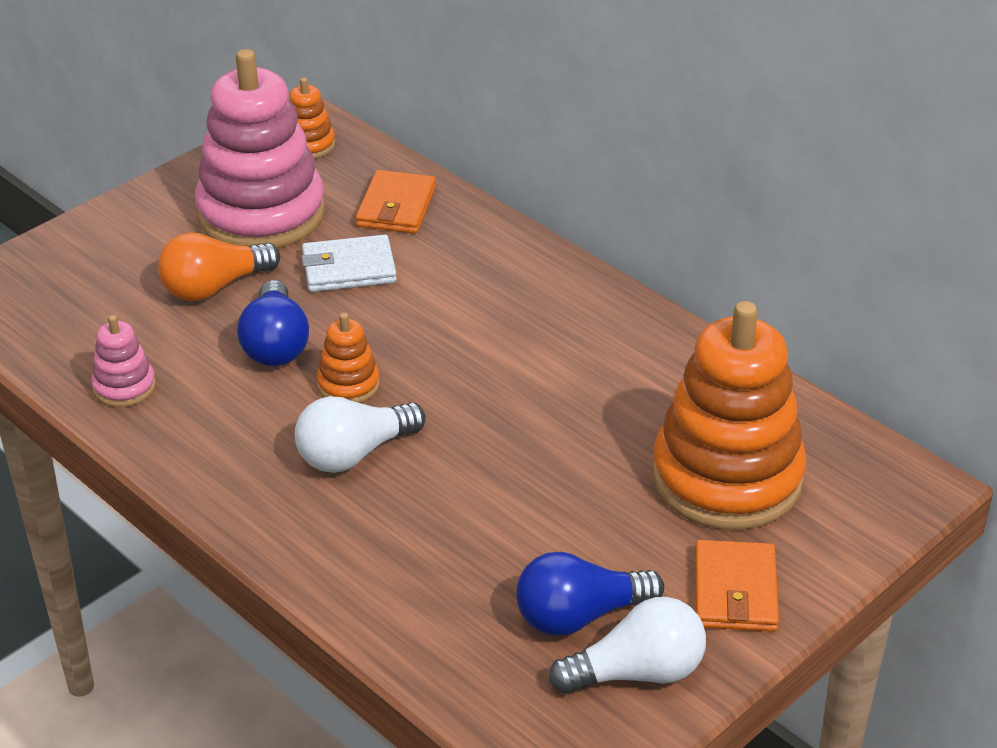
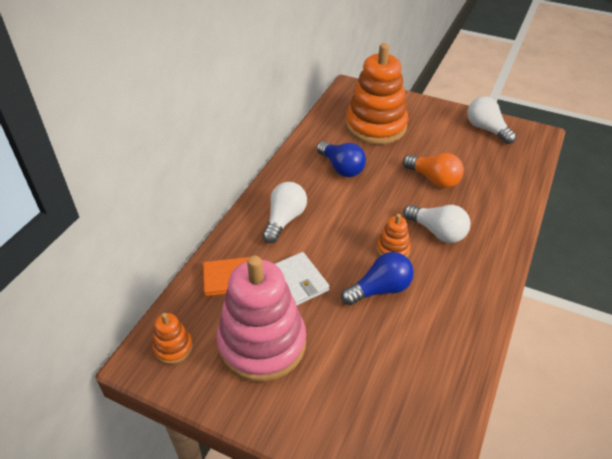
camera: 110 degrees left, 5 degrees up
(124, 387) = (455, 344): pink stacking toy -> none
(214, 287) = (346, 338): orange light bulb -> orange light bulb (434, 179)
(493, 282) = (284, 220): none -> white light bulb
(579, 616) = (473, 146): blue light bulb -> blue light bulb (341, 168)
(735, 591) = (432, 115): orange wallet -> none

